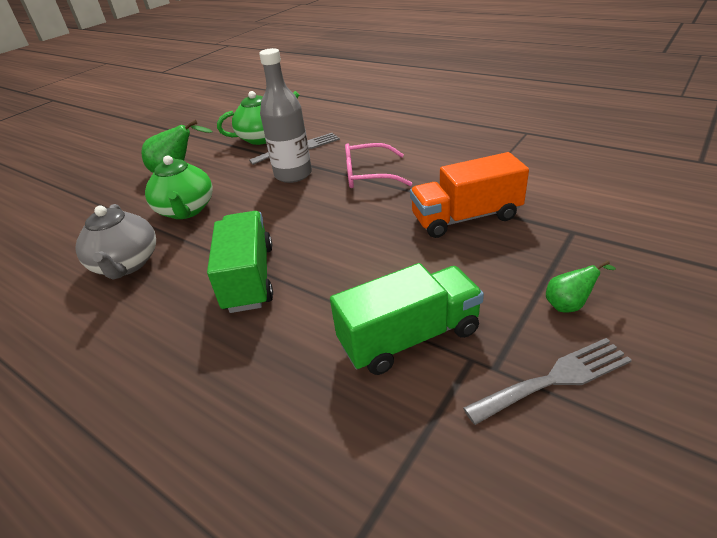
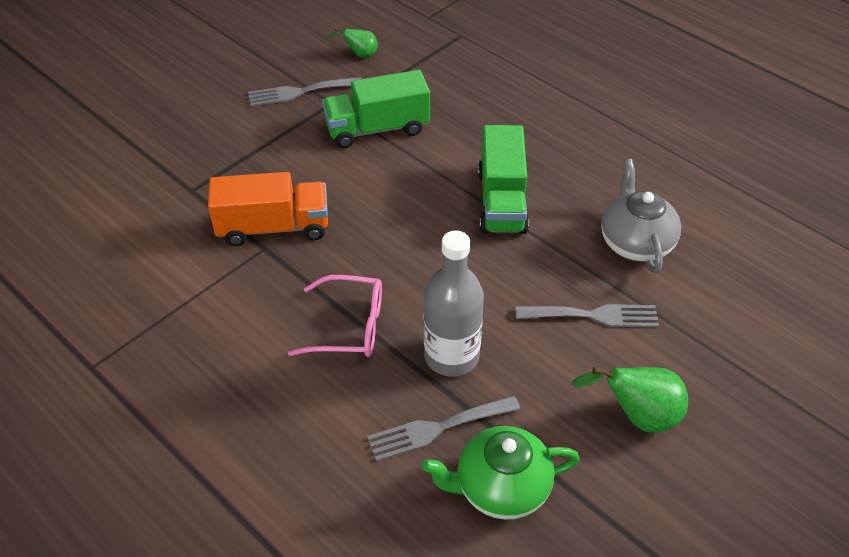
camera: 175 degrees left, 10 degrees up
(186, 210) = (593, 315): green teapot -> grey fork
(569, 305) = (252, 130): green pear -> green pear (360, 55)

